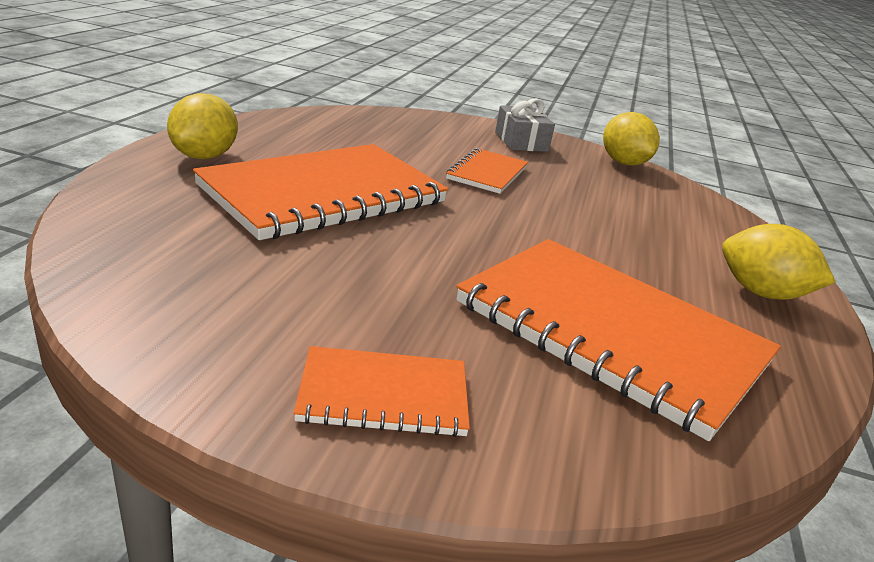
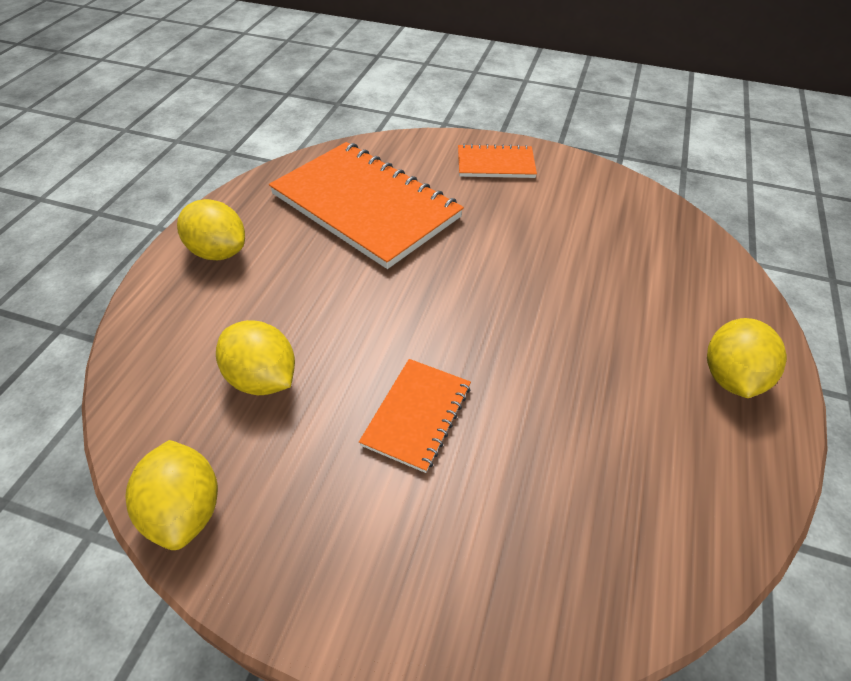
camera: 175 degrees left, 20 degrees up
(324, 194) = (585, 327): orange notebook -> none
(521, 142) = (341, 556): grey gift -> none
(621, 202) = (262, 379): none -> yellow lemon

